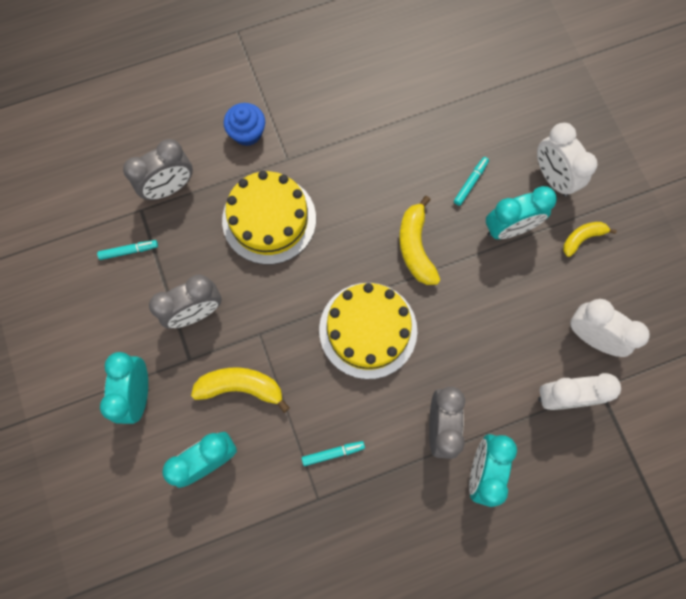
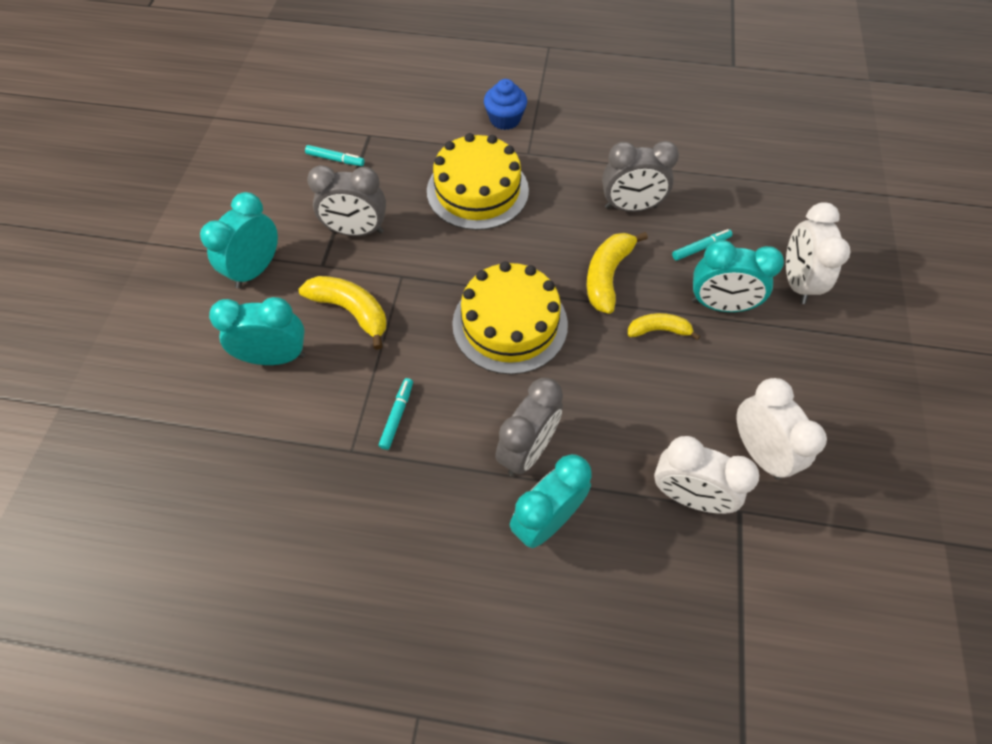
camera: 30 degrees right, 15 degrees down
(170, 188) = (406, 130): grey clock -> grey clock (630, 207)
(333, 453) = (397, 416): turquoise marker -> turquoise marker turned 90 degrees counterclockwise
(582, 238) = (800, 351): yellow banana -> yellow banana (658, 330)

